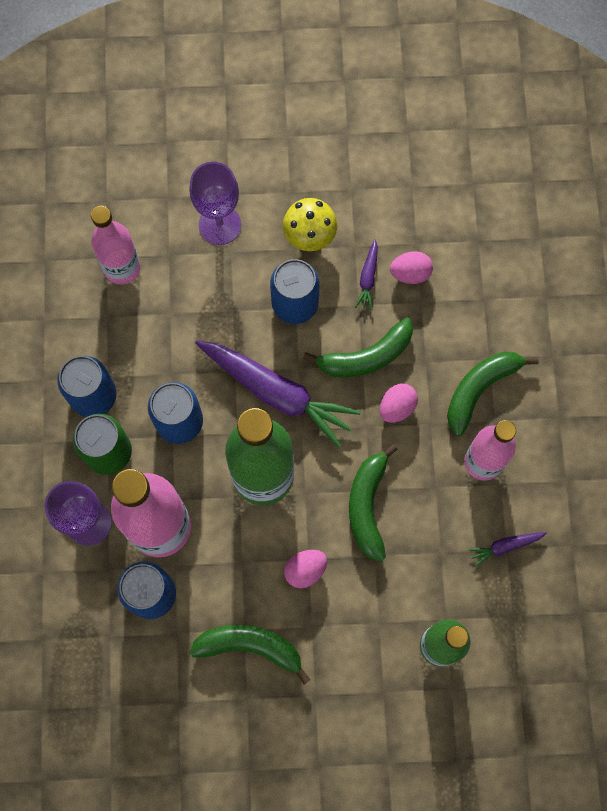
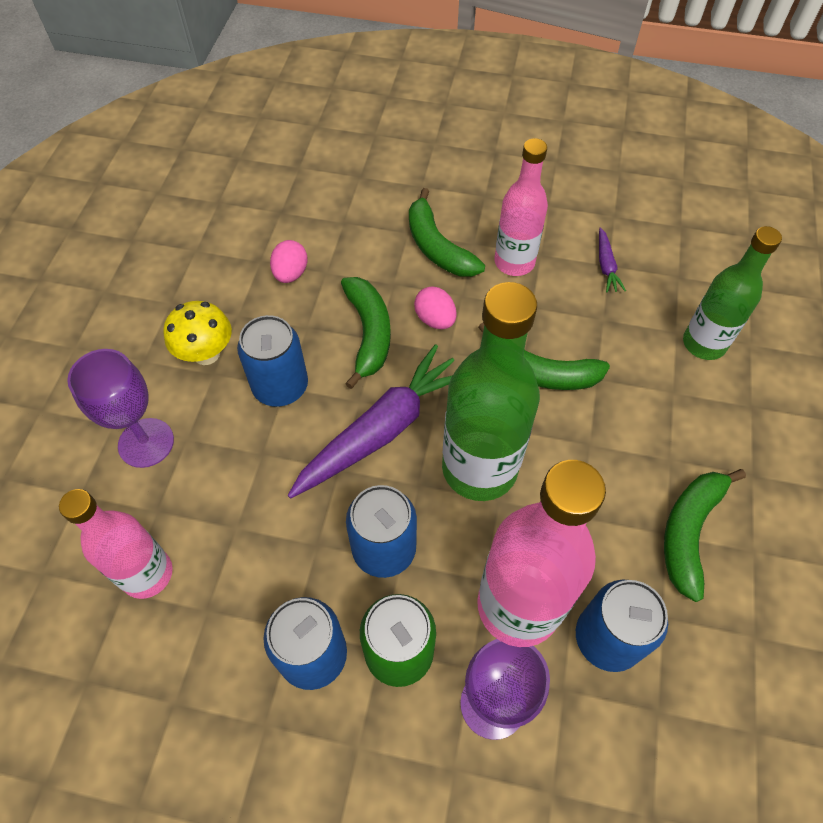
camera: 75 degrees left, 15 degrees down
(305, 570) = (603, 450): pink egg -> none
(368, 278) = (280, 311): purple carrot -> none

